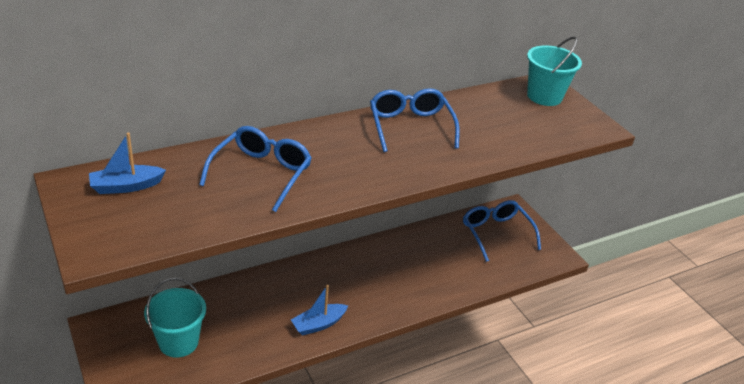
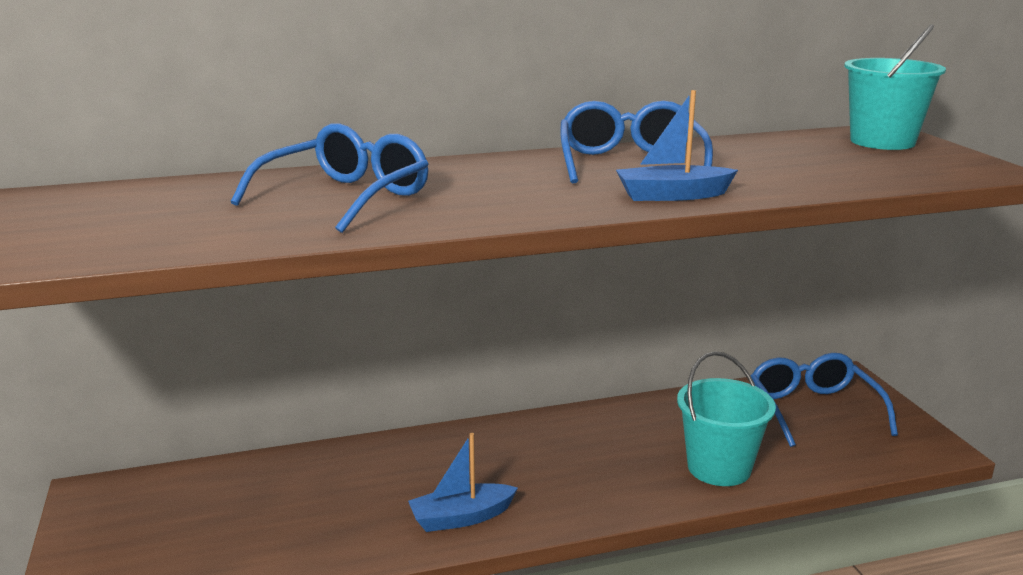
camera: 15 degrees right, 15 degrees down
(126, 186) = (113, 203): blue boat -> blue boat (672, 195)
(178, 342) = (209, 525): turquoise bucket -> turquoise bucket (719, 468)

